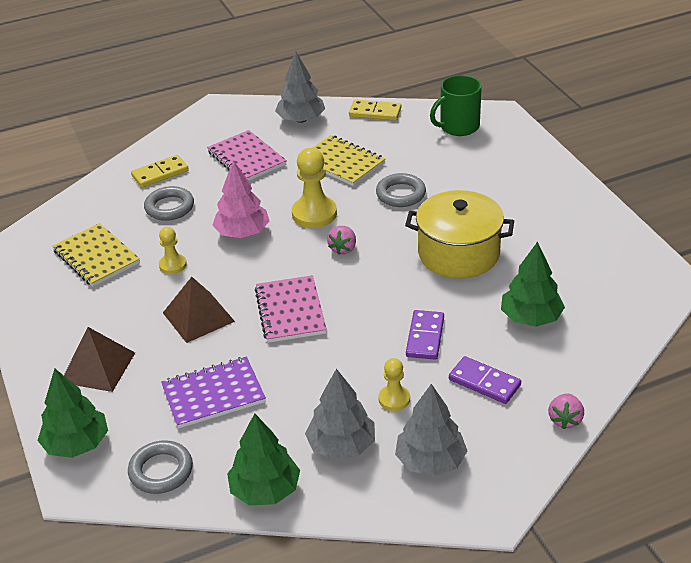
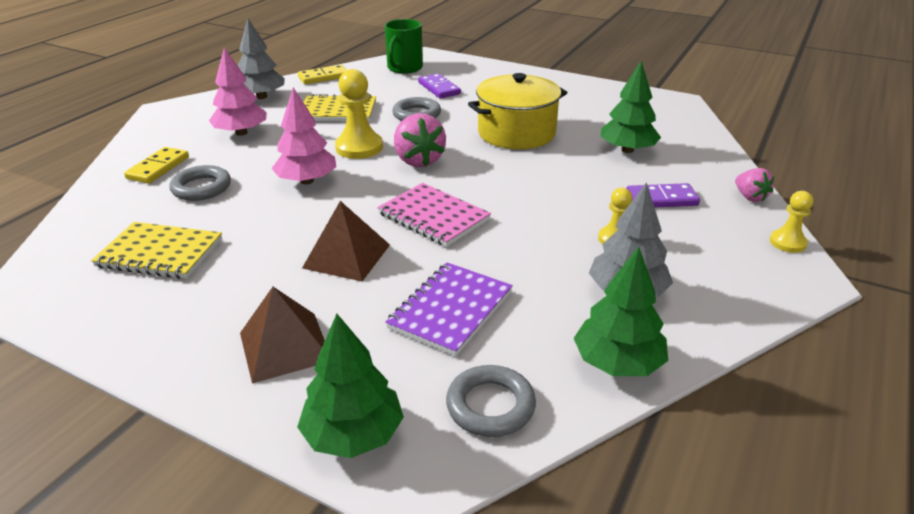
camera: 40 degrees left, 5 degrees down
(173, 265) = (263, 228): yellow pawn -> yellow pawn (787, 242)
(247, 158) = (241, 133): pink notebook -> pink tree
(343, 249) = (418, 160): pink strawberry -> pink strawberry, size x1.70
(425, 337) = (573, 190): purple domino -> purple domino (439, 88)
(430, 461) = (711, 267): grey tree -> none

